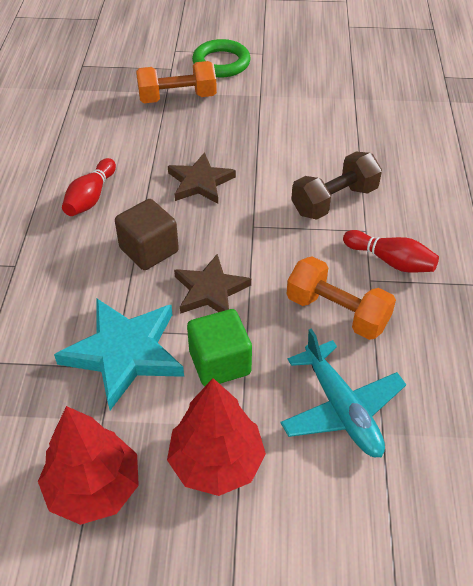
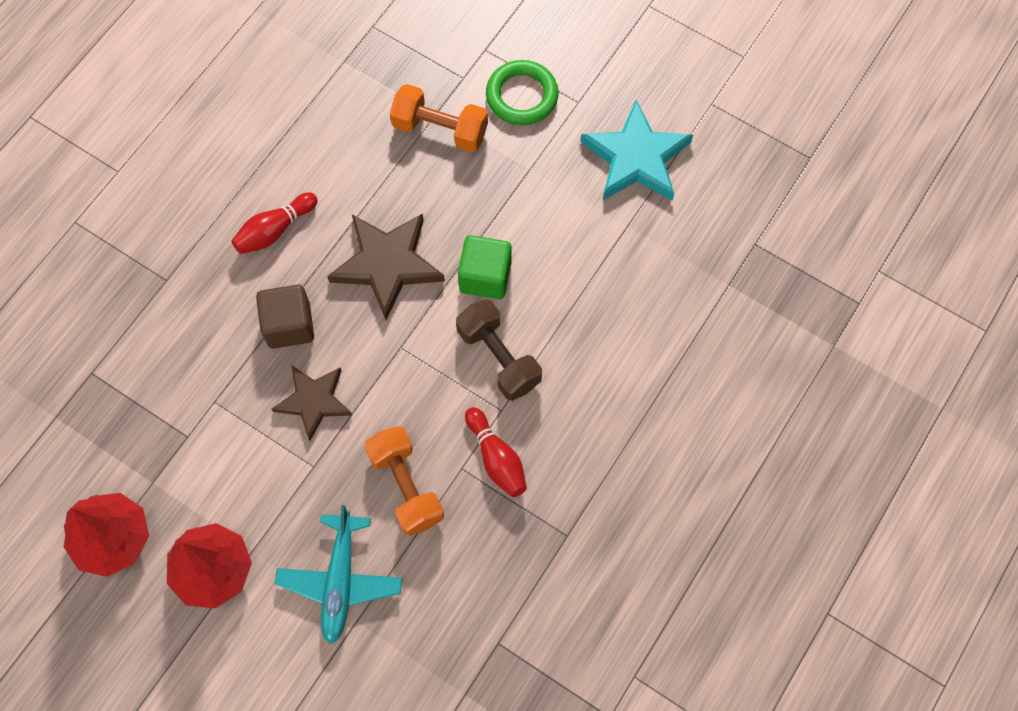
camera: 30 degrees right, 20 degrees up
(124, 353) = (204, 428): turquoise star -> turquoise star (636, 158)
(200, 182) = (387, 264): brown star -> brown star, size x1.51
(220, 363) = (273, 481): green cube -> green cube (485, 277)
(334, 201) = (498, 357): brown dumbbell -> brown dumbbell turned 60 degrees clockwise

